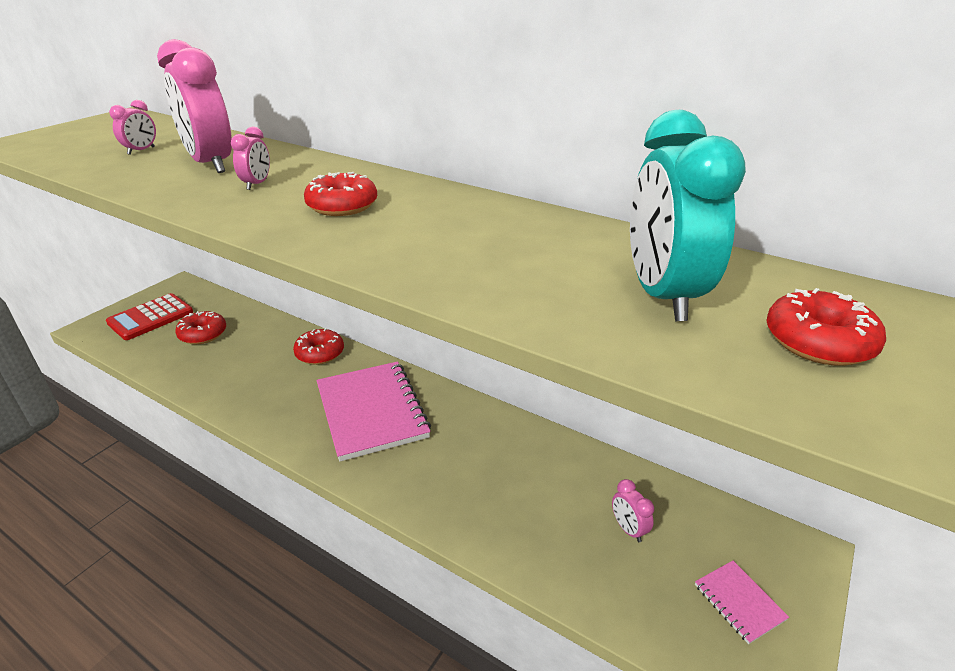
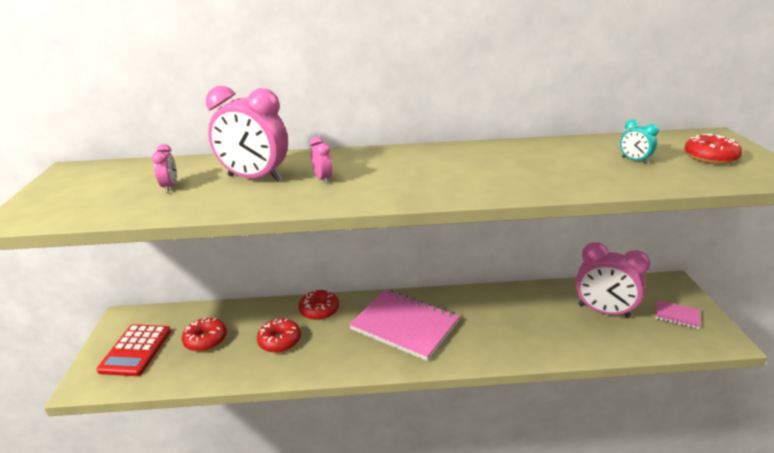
camera: 35 degrees left, 5 degrees down
(342, 206) = (407, 173): red donut -> red donut (279, 341)
(628, 529) = (603, 311): pink clock -> pink clock, size x2.24
(662, 295) = (634, 160): turquoise clock -> turquoise clock, size x0.45

